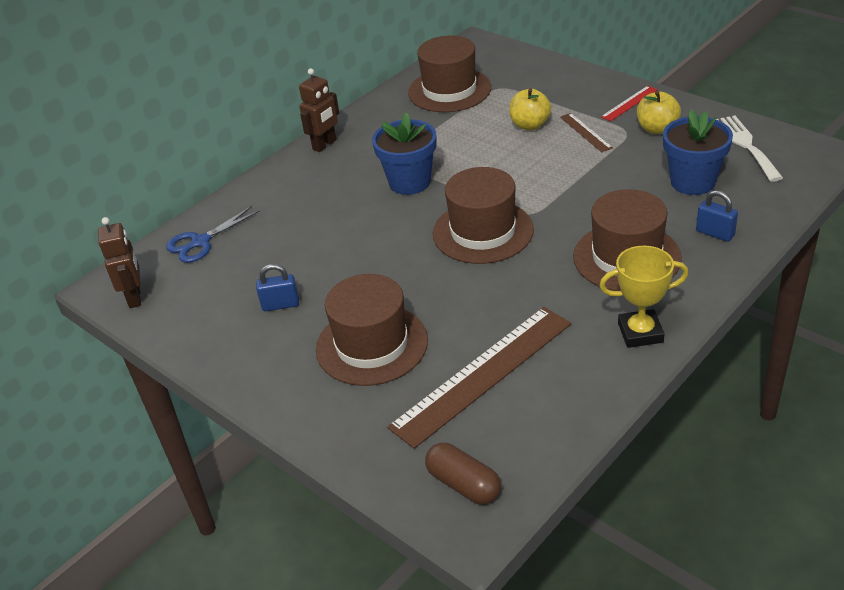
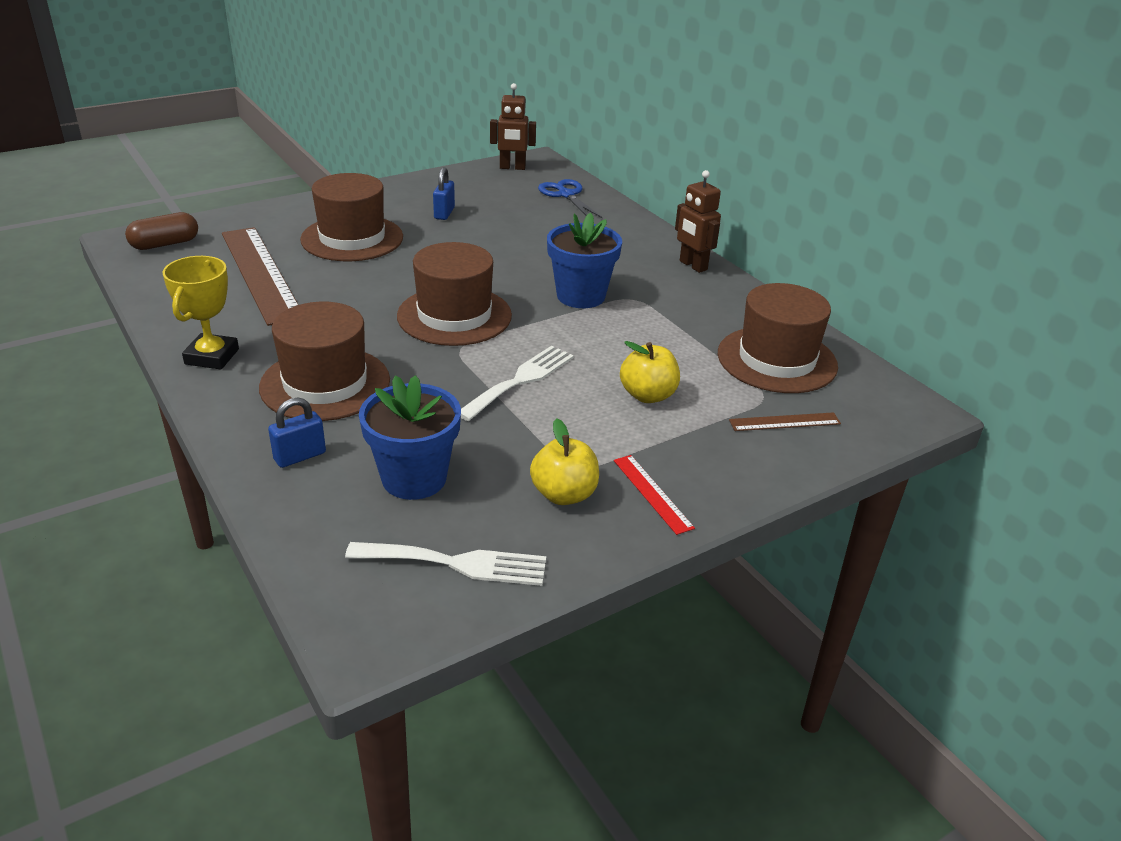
camera: 100 degrees right, 5 degrees down
(551, 175) = (520, 380): none -> white fork
(585, 132) = (599, 432): brown ruler -> brown ruler (784, 422)

